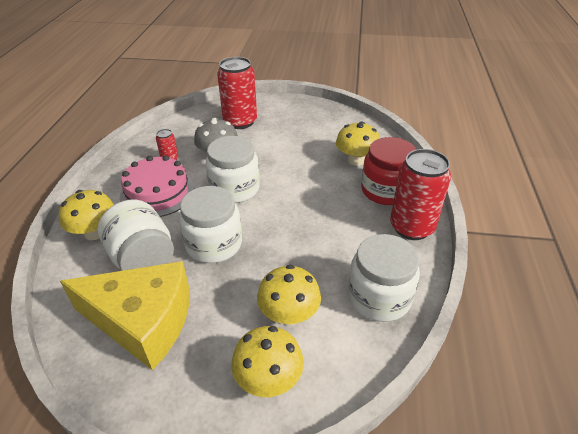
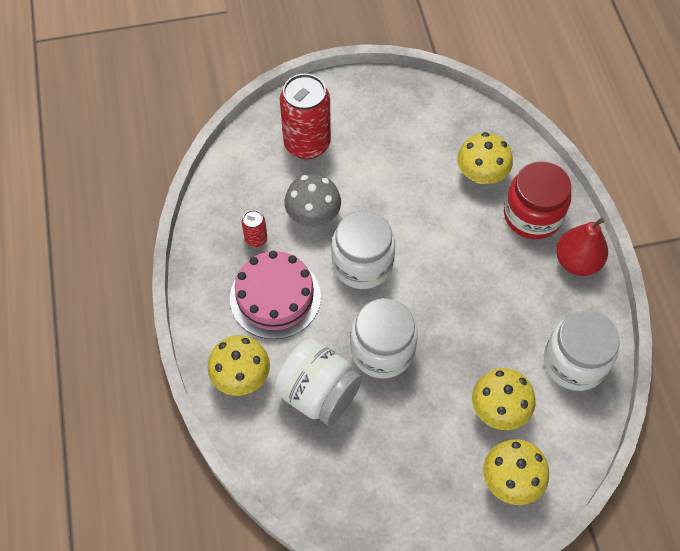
camera: 20 degrees left, 20 degrees up
(143, 321) = (365, 464): yellow cheese -> none
(412, 227) = (577, 262): red can -> red pear

